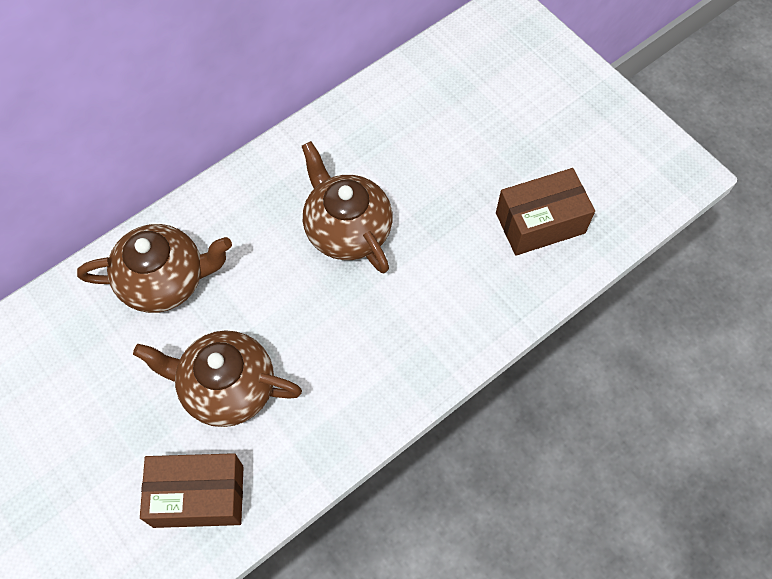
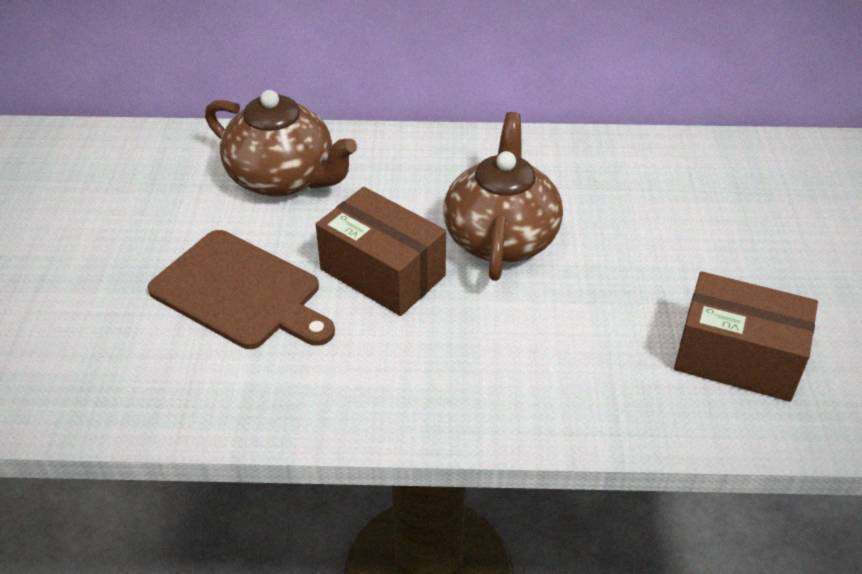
camera: 40 degrees right, 20 degrees down
(198, 496) = (112, 362): brown box -> brown box (382, 272)
(227, 387) = (240, 292): brown teapot -> brown cutting board

